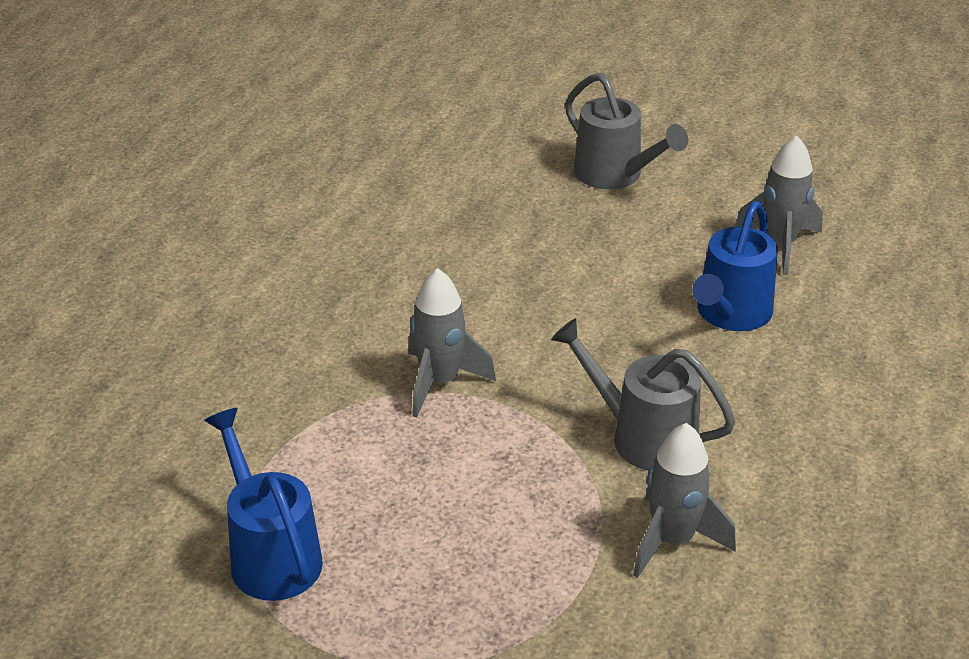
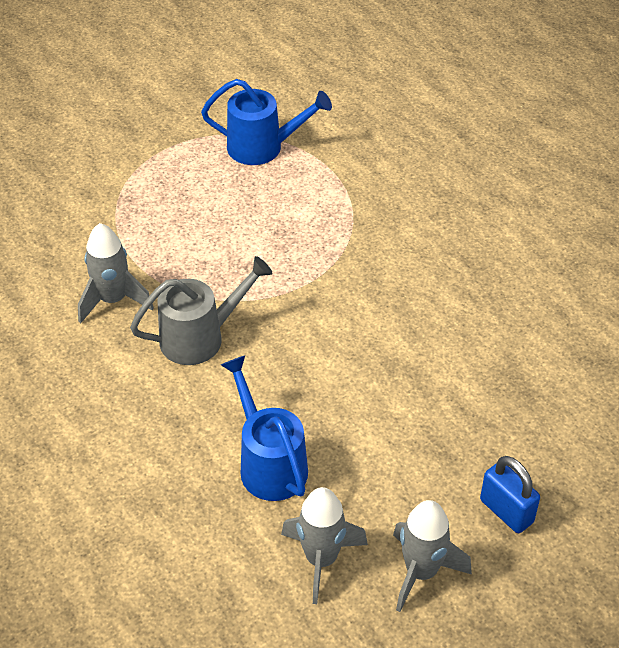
camera: 125 degrees right, 10 degrees up
(440, 382) = (337, 271): grey rocket -> grey rocket (421, 572)
(615, 175) = (506, 511): grey watering can -> blue padlock

